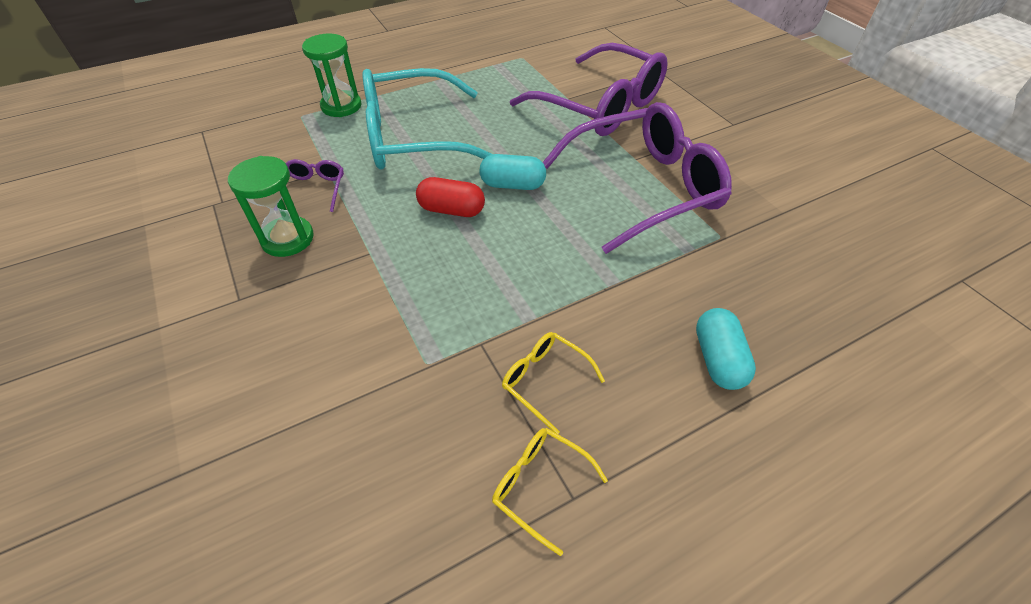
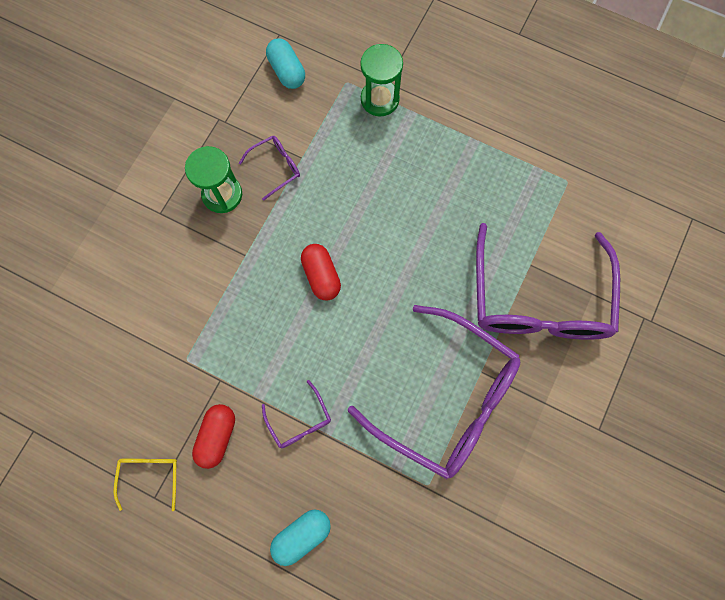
camera: 55 degrees right, 25 degrees up
(413, 137) = (381, 185): turquoise glasses -> none
(512, 185) = (379, 298): turquoise capsule -> turquoise capsule (287, 71)
(544, 380) = (217, 436): yellow glasses -> red capsule
(585, 297) = (299, 421): none -> purple glasses

